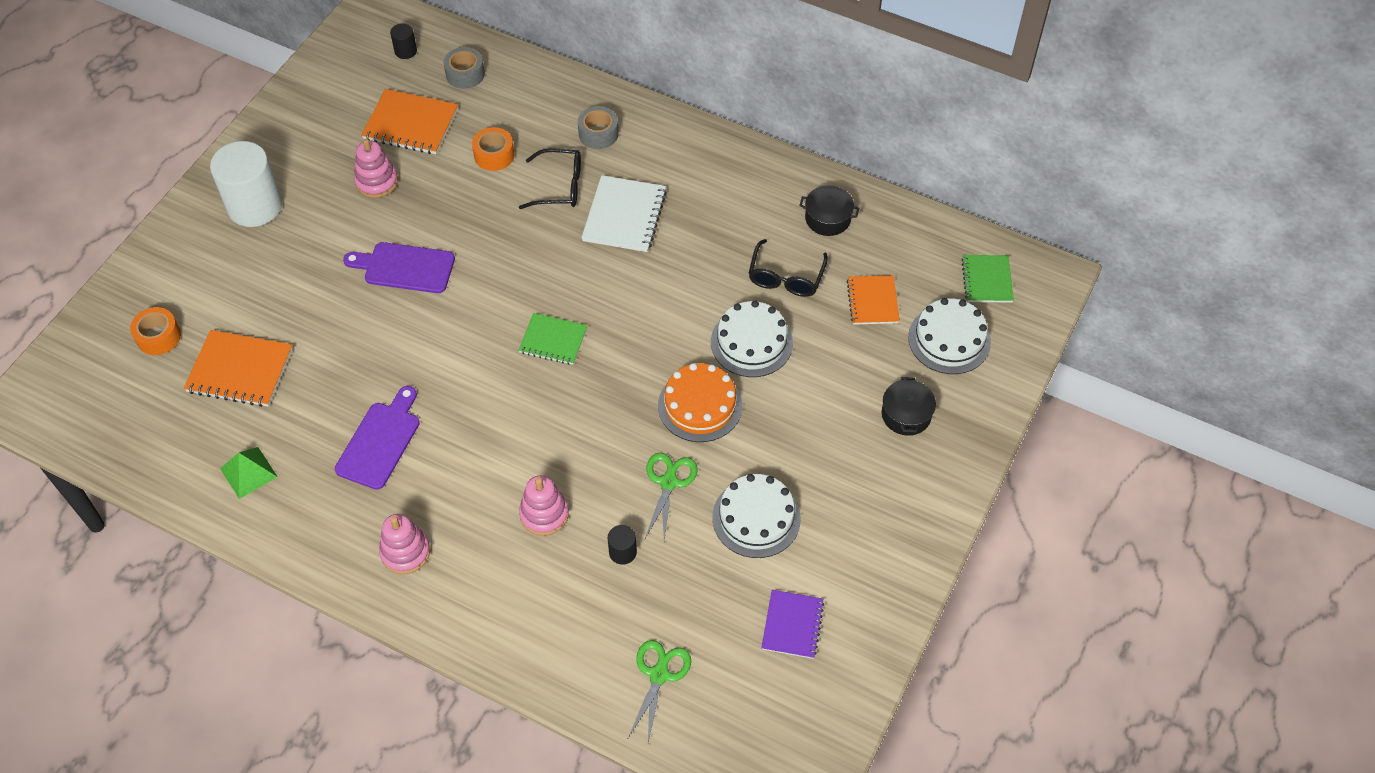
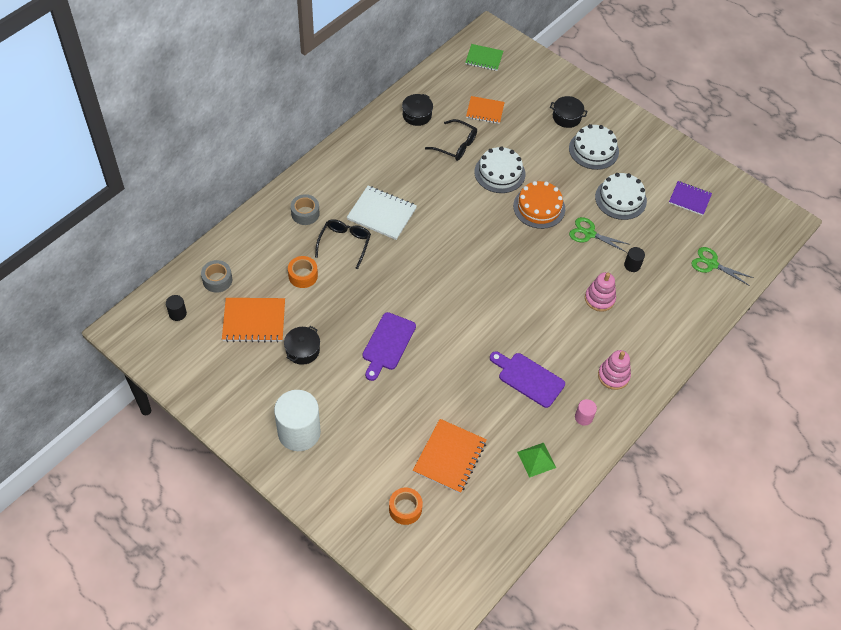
camera: 80 degrees left, 0 degrees up
(326, 522) = (583, 417): none -> pink cylinder
(376, 182) = (302, 350): pink stacking toy -> black pot
(411, 124) = (254, 321): orange notebook -> orange notebook turned 60 degrees clockwise
(553, 340) = (472, 271): green notebook -> none
(949, 339) = (520, 85): white cake -> white cake (593, 150)

